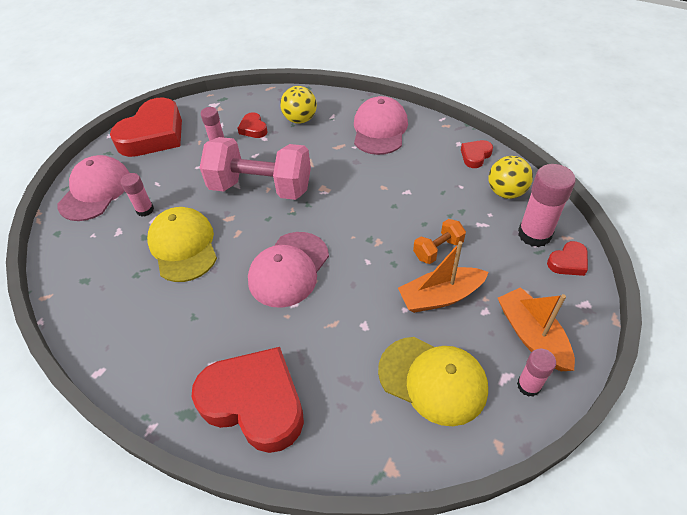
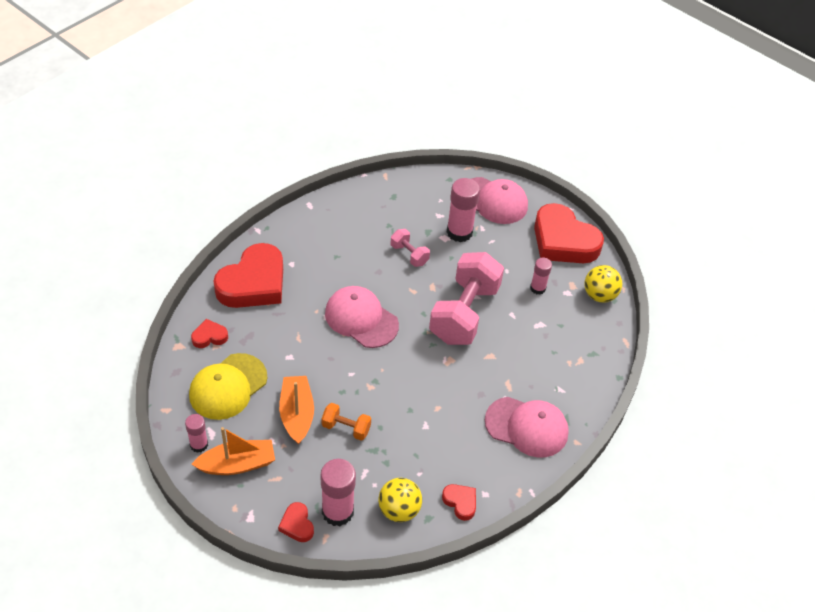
camera: 95 degrees right, 0 degrees up
(145, 210) = (459, 232): pink glue stick -> pink glue stick, size x1.72
(183, 246) = (409, 255): yellow cap -> pink dumbbell
(253, 128) = (554, 318): red heart -> red heart (209, 336)
(300, 119) = (561, 360): yellow ball -> yellow ball (599, 295)
(438, 249) = (346, 428): orange dumbbell -> orange dumbbell turned 45 degrees counterclockwise

